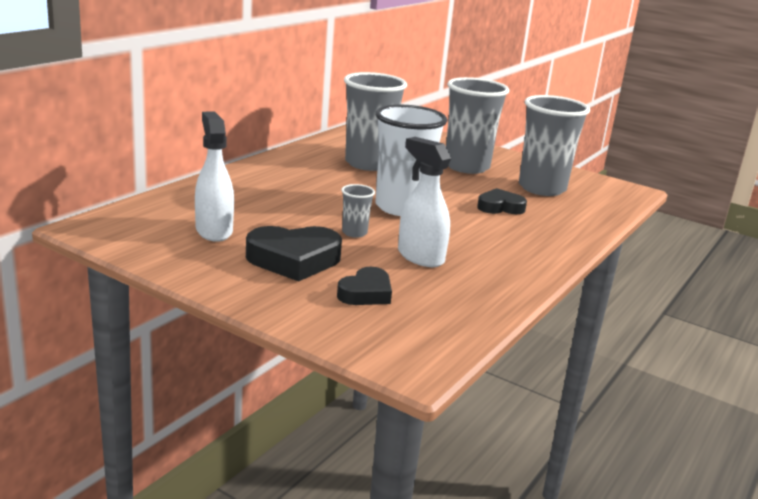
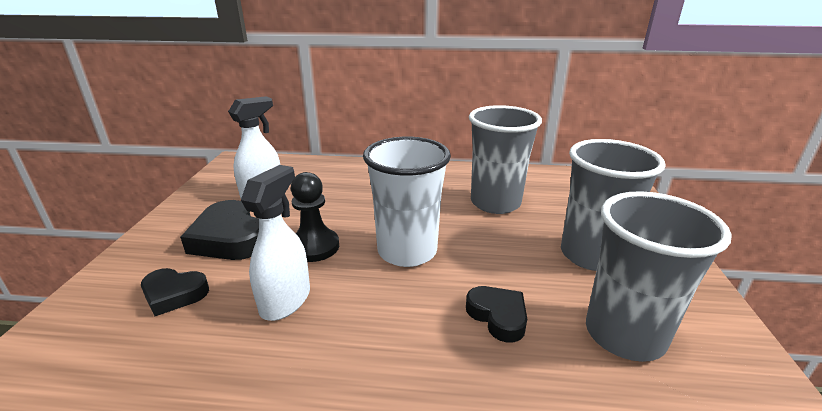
camera: 65 degrees right, 5 degrees up
(354, 233) = (314, 247): grey cup -> black pawn

